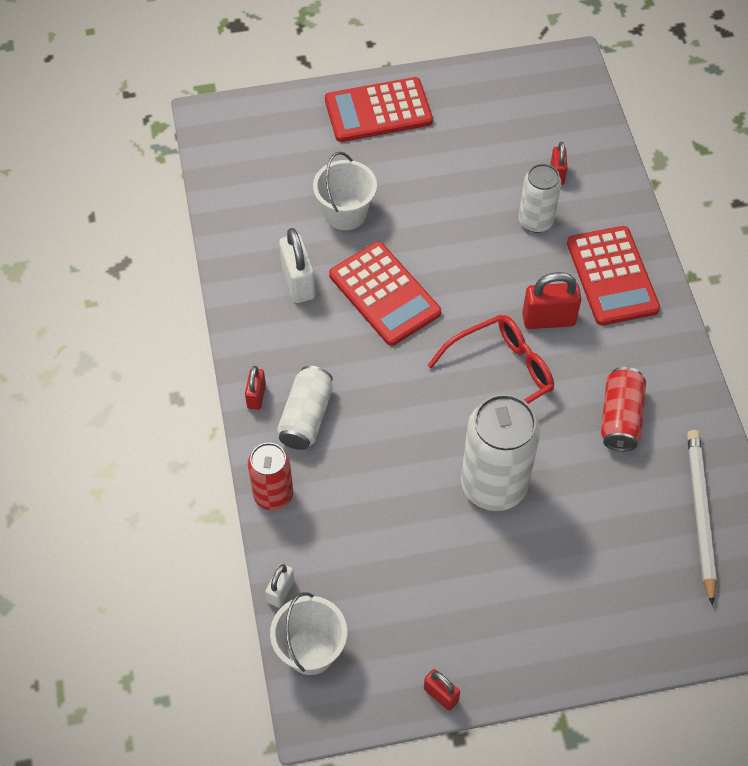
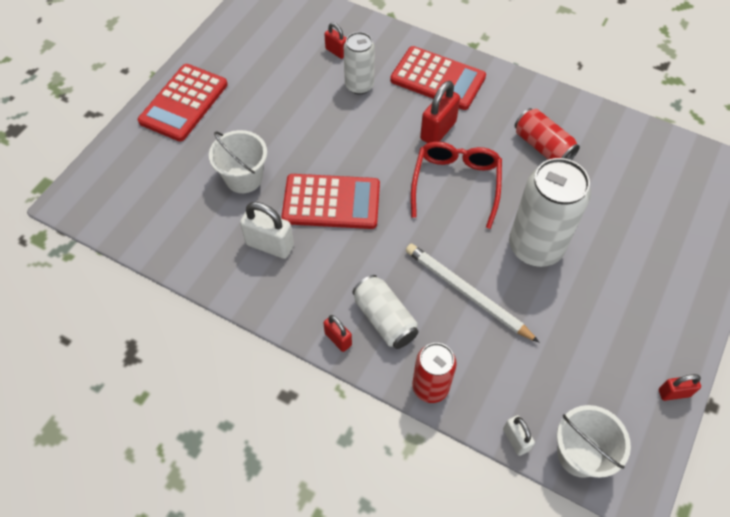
camera: 50 degrees left, 0 degrees up
(700, 514) = (643, 157): white pencil -> white pencil (467, 293)

